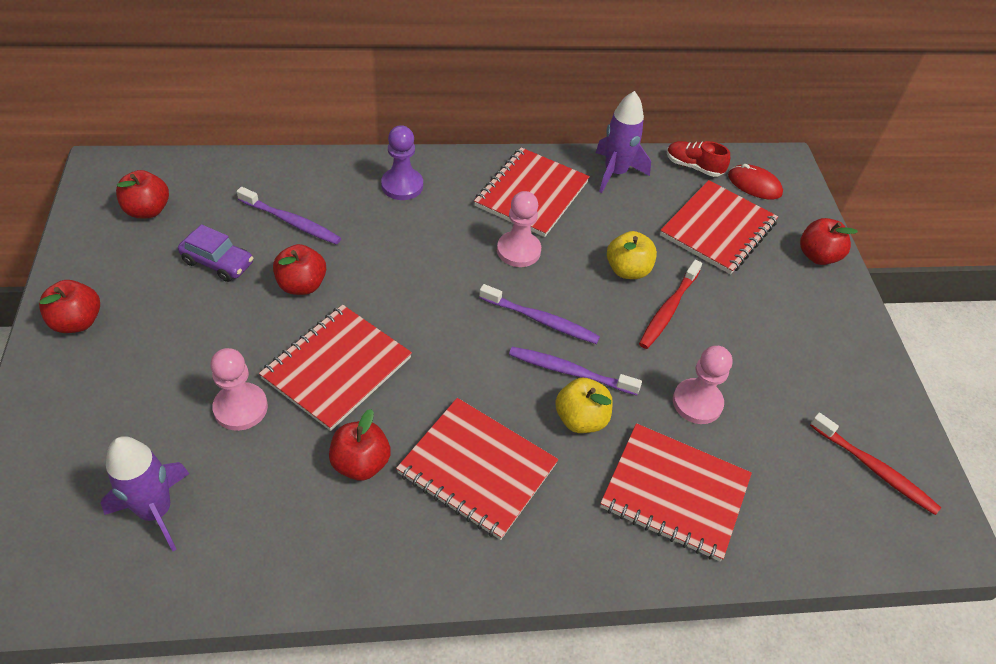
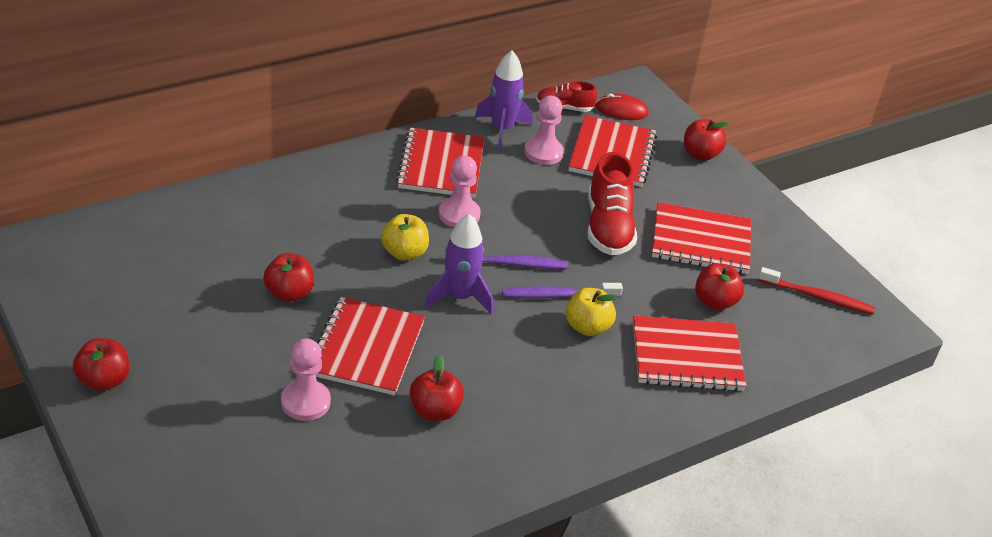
camera: 25 degrees left, 10 degrees down
(147, 210) = (96, 271): red apple -> red apple (715, 302)
(156, 511) = (290, 496): purple rocket -> purple rocket (459, 297)
(218, 262) = (198, 296): purple car -> none
(291, 222) = (242, 245): purple toothbrush -> none
(402, 185) = (322, 188): purple pawn -> none
(477, 469) = (529, 386): red notebook -> red notebook (701, 241)
(627, 270) = (558, 206): yellow apple -> yellow apple (404, 253)
(668, 310) = (608, 227): red toothbrush -> red shoe
(697, 403) = (668, 289): pink pawn -> pink pawn (543, 152)

